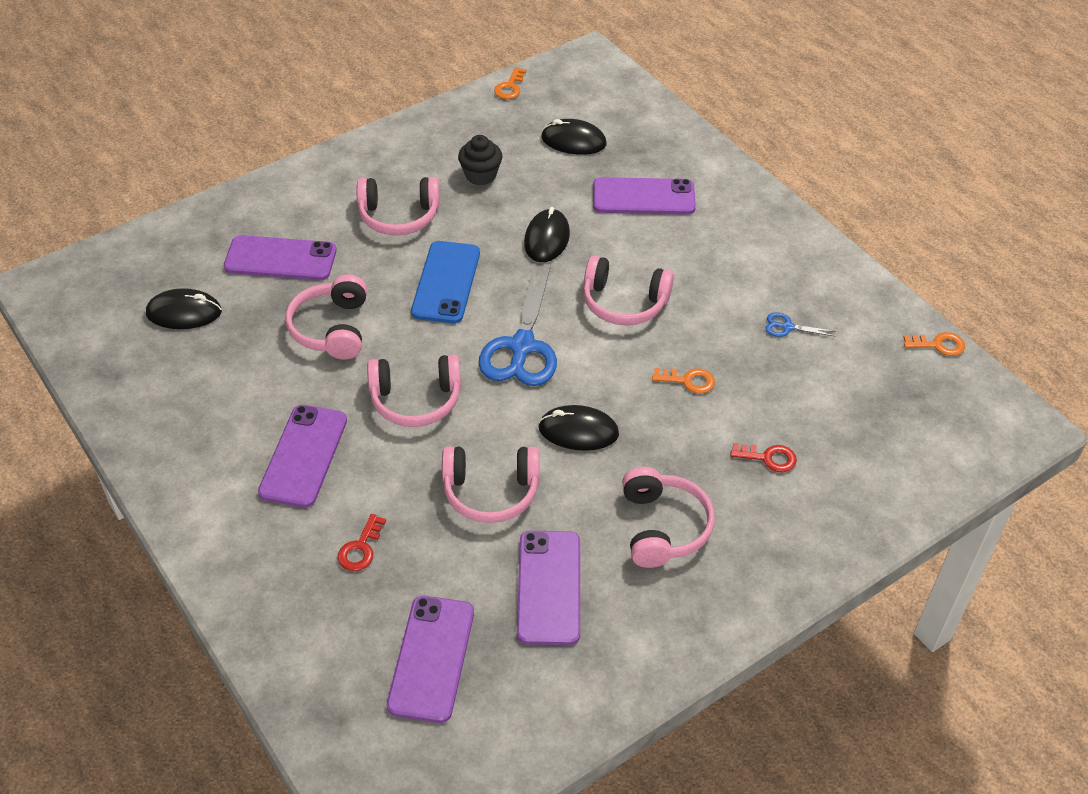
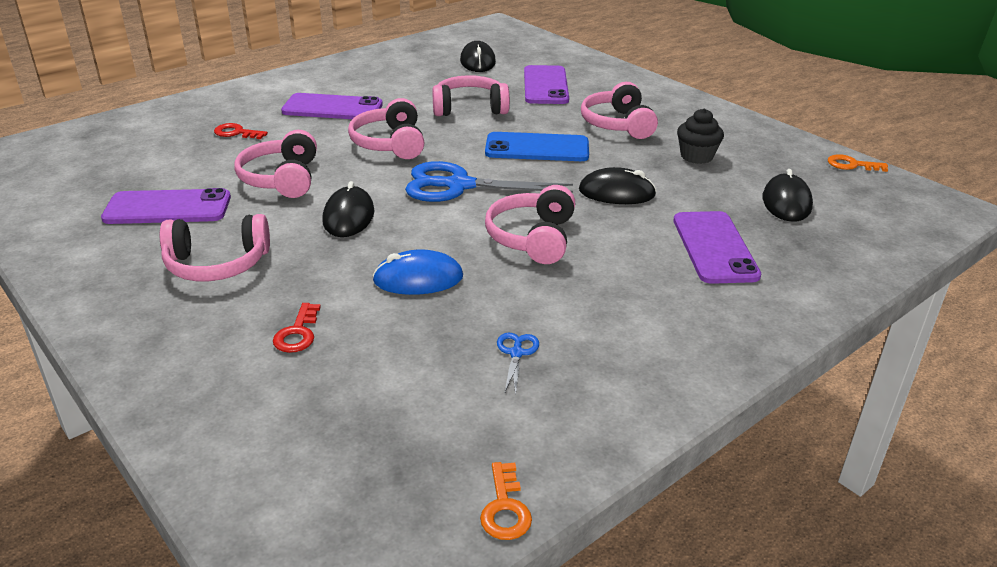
camera: 85 degrees right, 15 degrees down
(431, 658) = (120, 163): purple phone -> none
(688, 381) = (418, 279): orange key -> blue mouse

